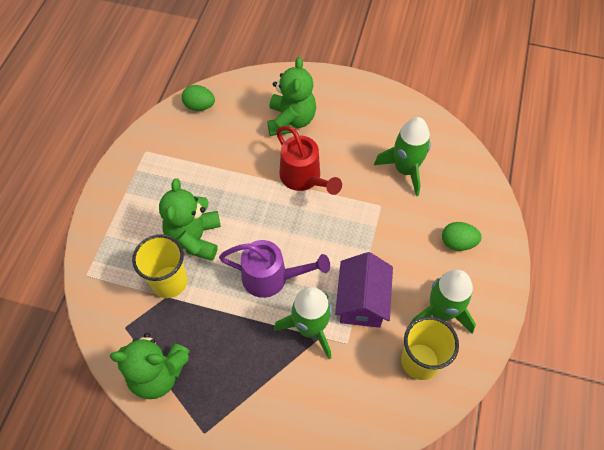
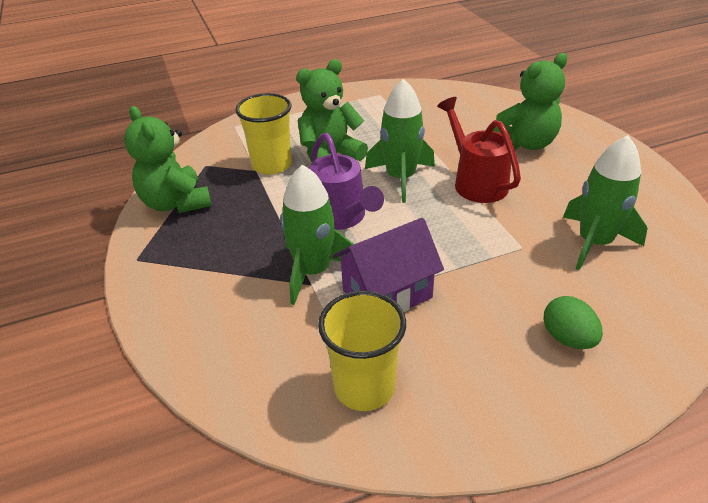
camera: 55 degrees right, 20 degrees down
(199, 106) = (460, 95): green egg -> none
(304, 178) = (476, 181): red watering can -> red watering can turned 135 degrees clockwise
(441, 312) = (452, 373): green rocket -> green rocket (401, 178)

